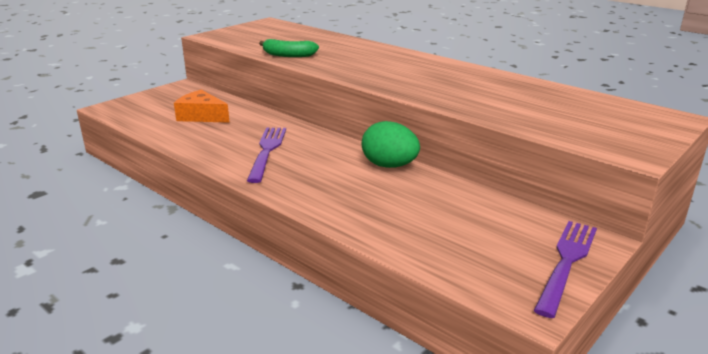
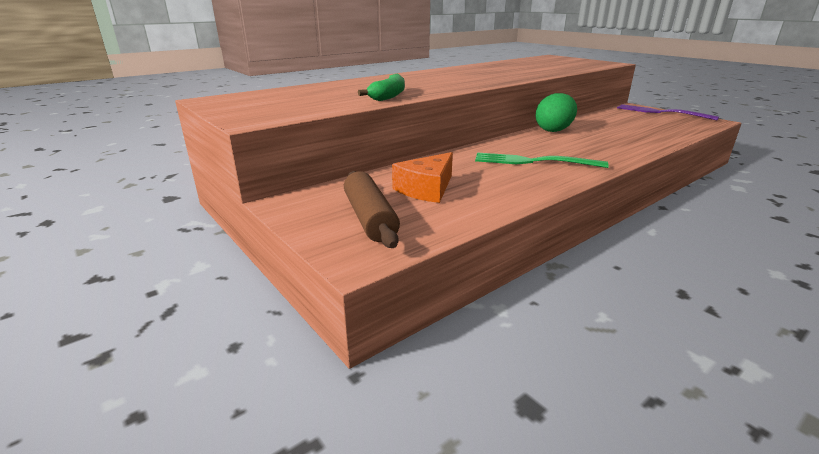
camera: 80 degrees left, 0 degrees up
(155, 106) = (369, 218): none -> brown rolling pin
(267, 151) = (533, 161): purple fork -> green fork

